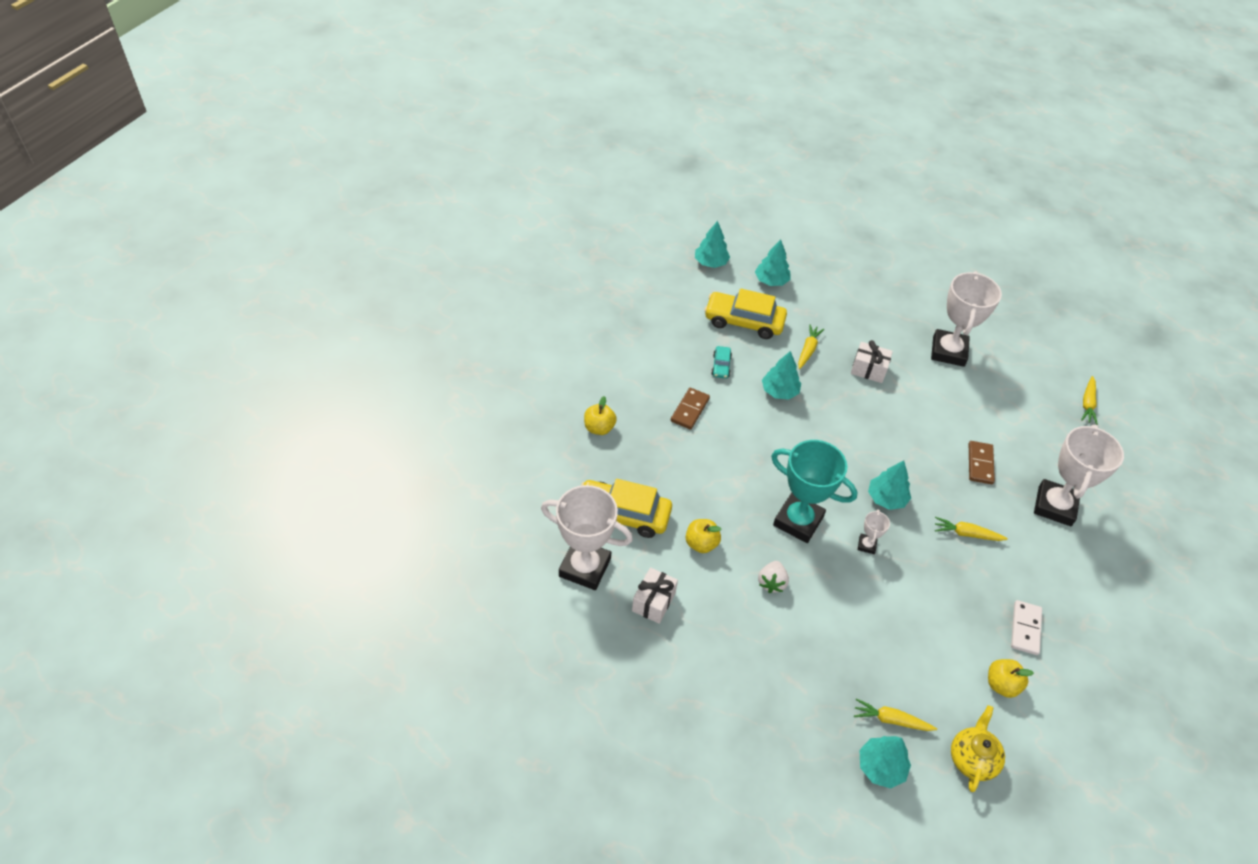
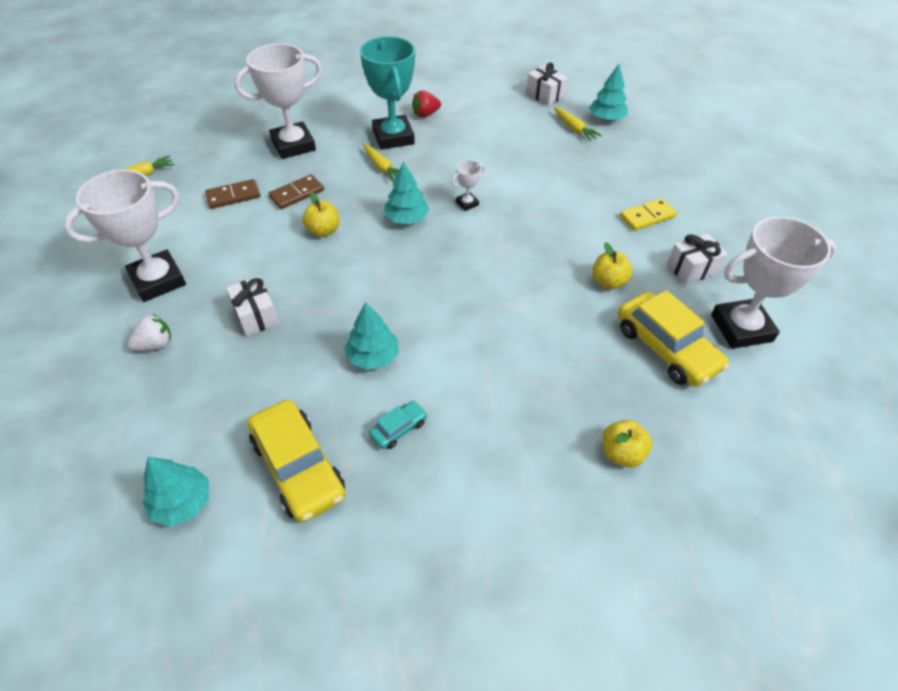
camera: 135 degrees left, 0 degrees up
(585, 567) = (741, 328): white trophy -> white trophy turned 75 degrees counterclockwise
(690, 410) = (493, 402): brown domino -> brown domino (233, 196)
(711, 262) = (210, 607): turquoise tree -> none
(728, 638) = (647, 217): none -> yellow domino
(771, 582) = (574, 226): white strawberry -> white strawberry (156, 344)
(798, 521) = (502, 247): turquoise trophy -> turquoise trophy (393, 137)
(808, 350) = (281, 377): yellow carrot -> none
(972, 758) = (545, 95): yellow teapot -> white gift
(1001, 684) = (481, 106): yellow apple -> yellow apple (323, 230)
(1025, 628) = (425, 114): white domino -> red strawberry

